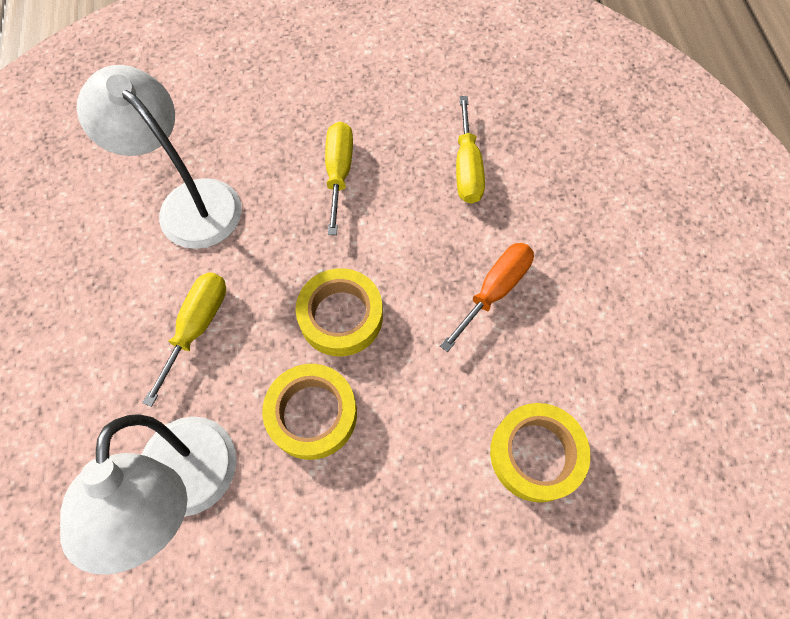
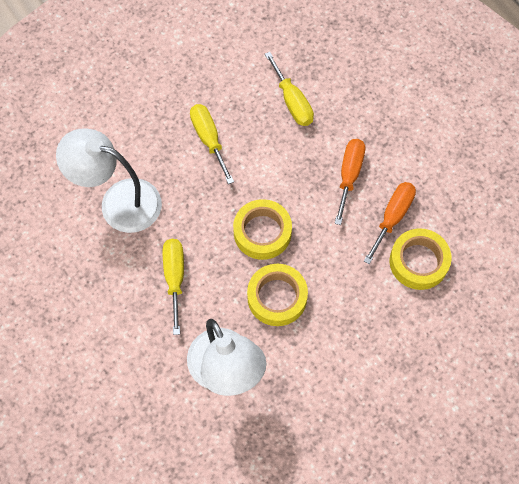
camera: 25 degrees left, 0 degrees up
(527, 373) = (392, 217): none -> orange screwdriver

